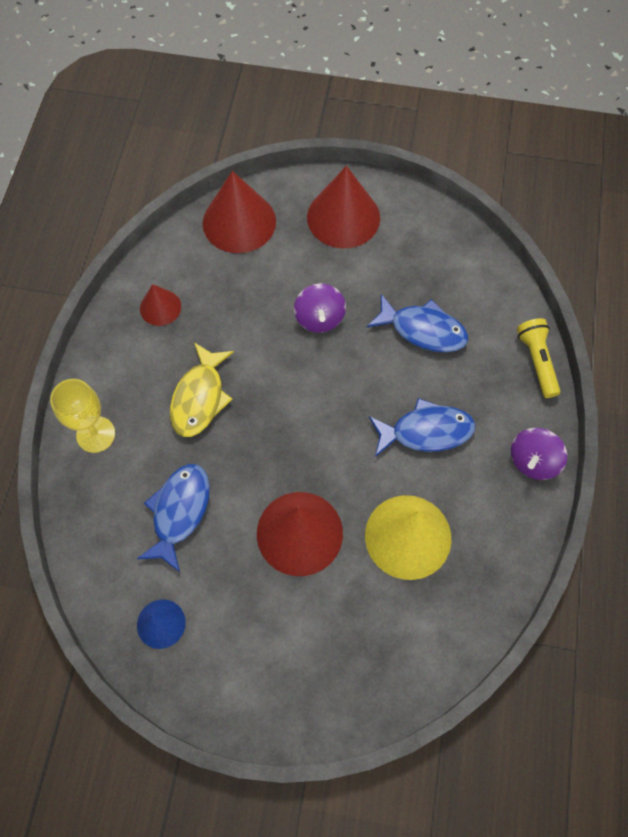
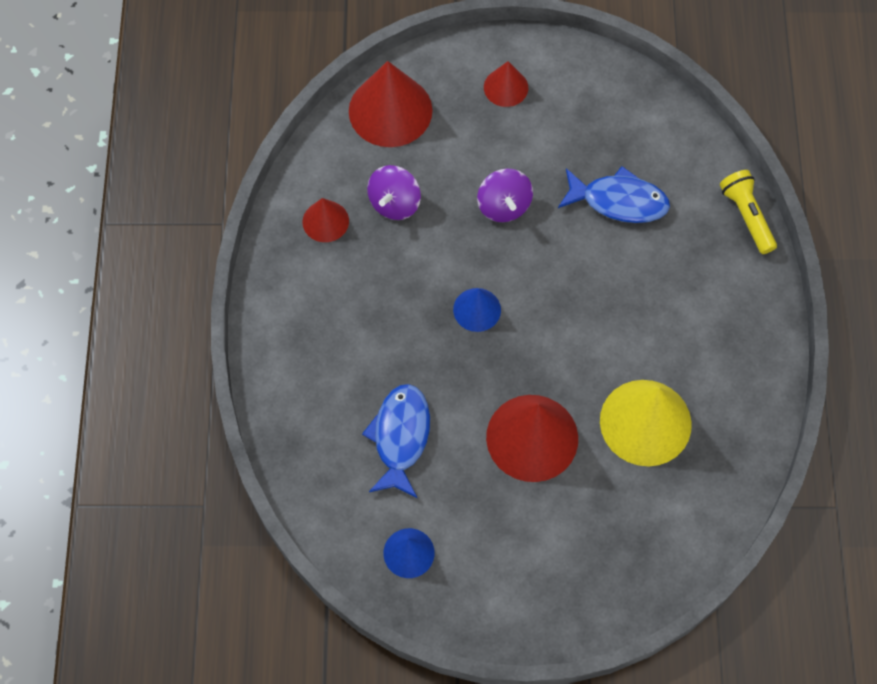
camera: 10 degrees left, 0 degrees up
(96, 434) = (290, 371): yellow goblet -> none
(200, 397) = (393, 313): yellow fish -> none
(275, 406) = (477, 309): none -> blue cone
(343, 217) = (506, 87): red cone -> red cone, size x0.54
(426, 431) = (643, 310): blue fish -> none
(533, 461) = (760, 323): purple spinning top -> purple spinning top (394, 203)

